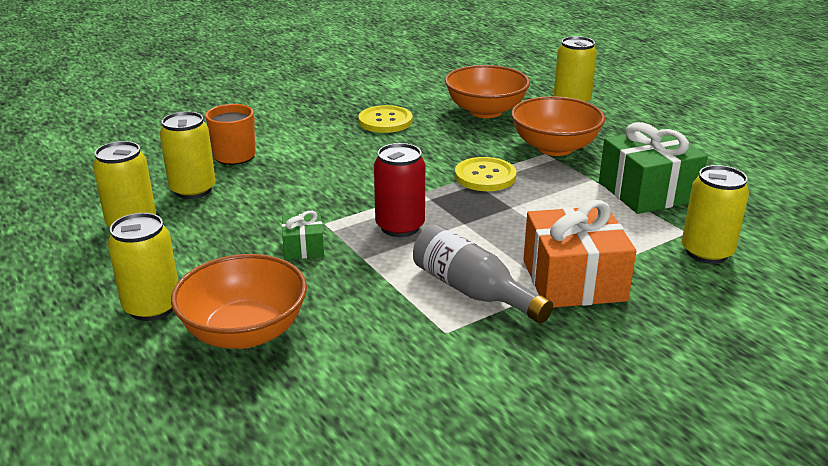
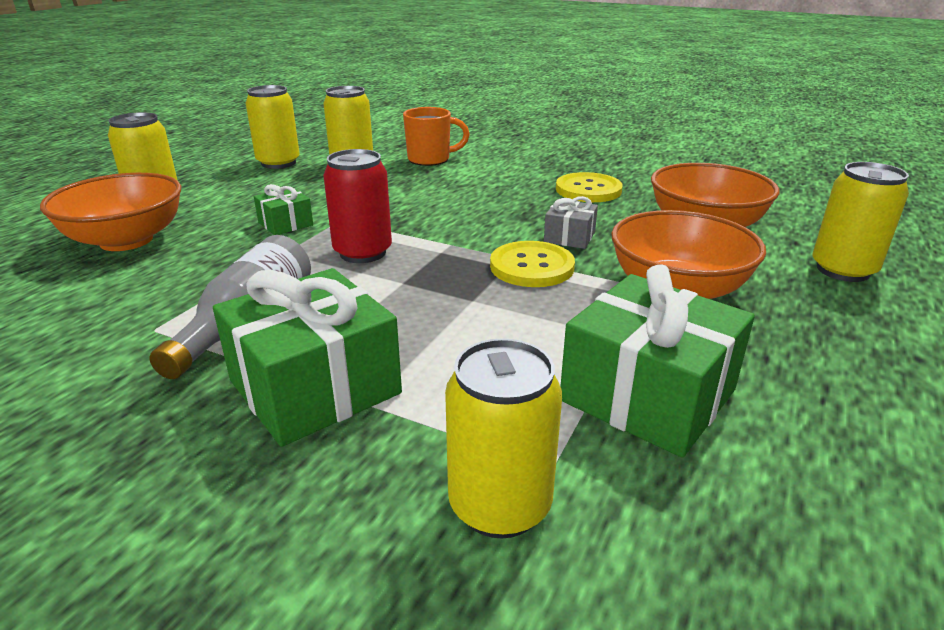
camera: 60 degrees right, 0 degrees up
(455, 152) = (569, 237): none -> grey gift
(573, 280) = (315, 387): orange gift -> green gift

